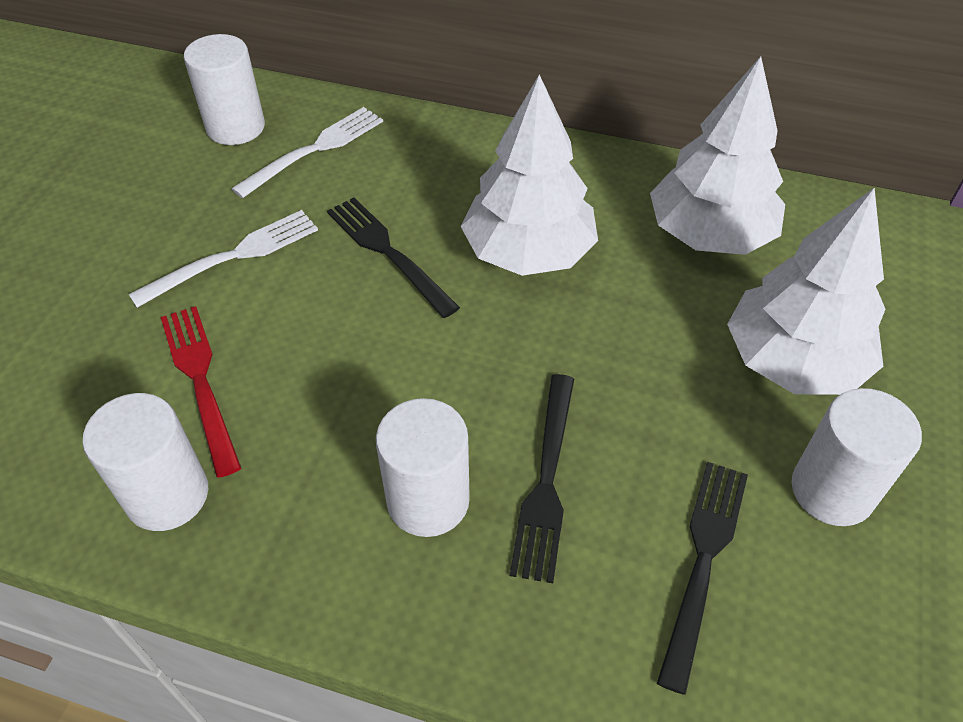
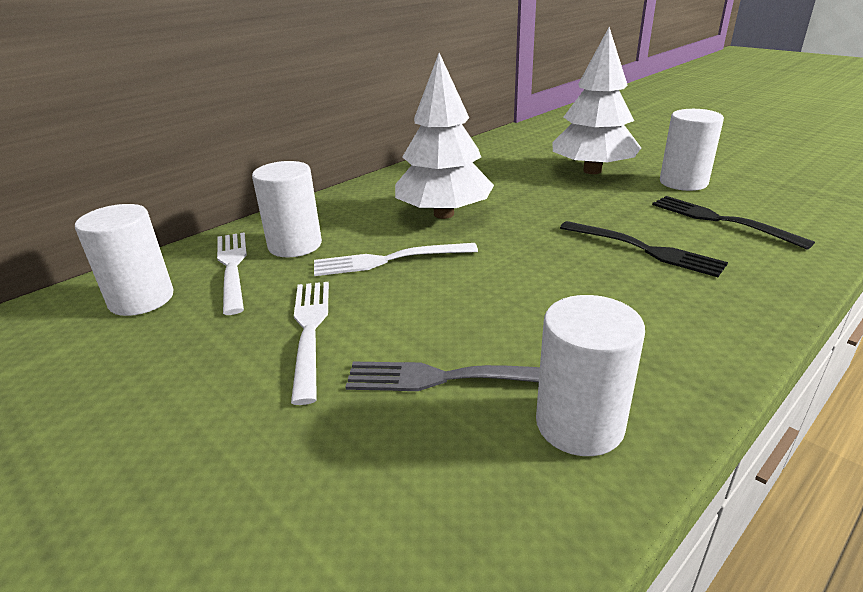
camera: 60 degrees left, 20 degrees down
(200, 380) = (448, 378): red fork -> grey fork
(387, 252) = (388, 260): black fork -> white fork
(428, 500) = (643, 293): white cylinder -> white cylinder (295, 245)
(709, 234) = (482, 167): white tree -> none

